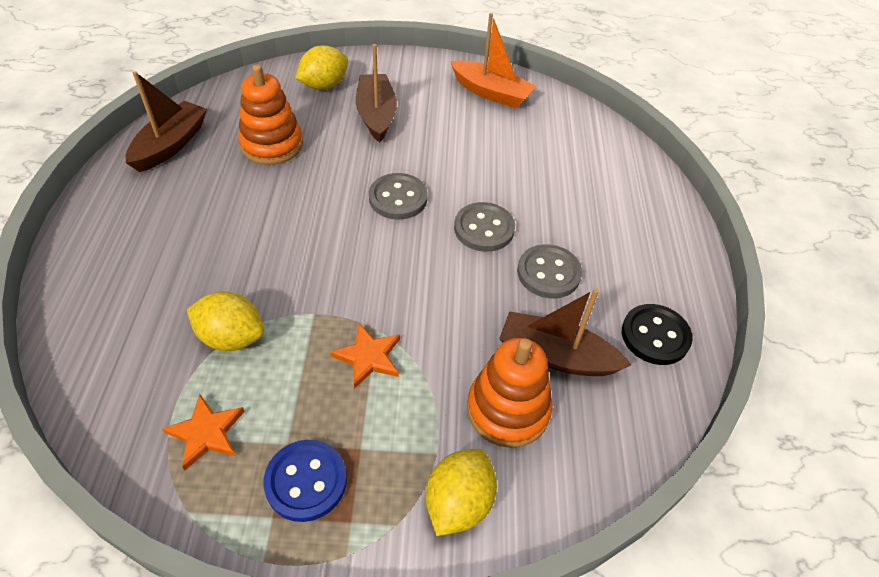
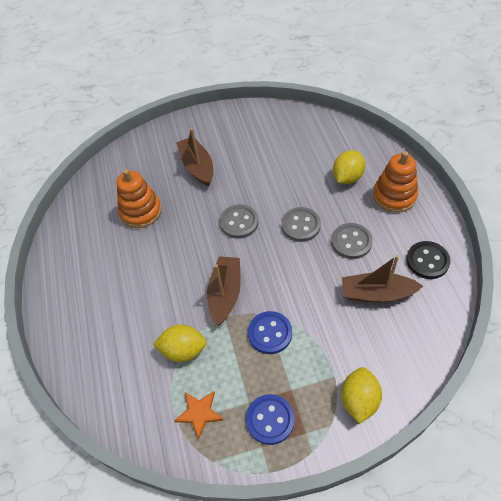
camera: 10 degrees left, 5 degrees up
(170, 145) = (74, 234): brown boat -> brown boat (225, 294)
(324, 85) = (152, 155): yellow lemon -> yellow lemon (347, 177)
(368, 357) = (270, 333): orange star -> blue button
(491, 93) = (263, 125): orange boat -> none
(508, 410) = (363, 336): orange stacking toy -> orange stacking toy (394, 196)

